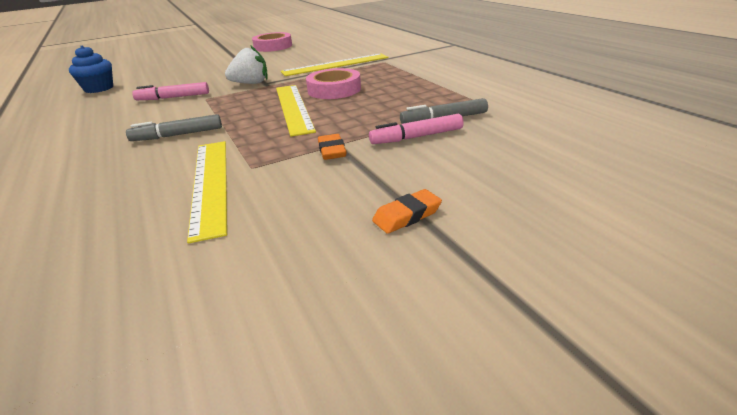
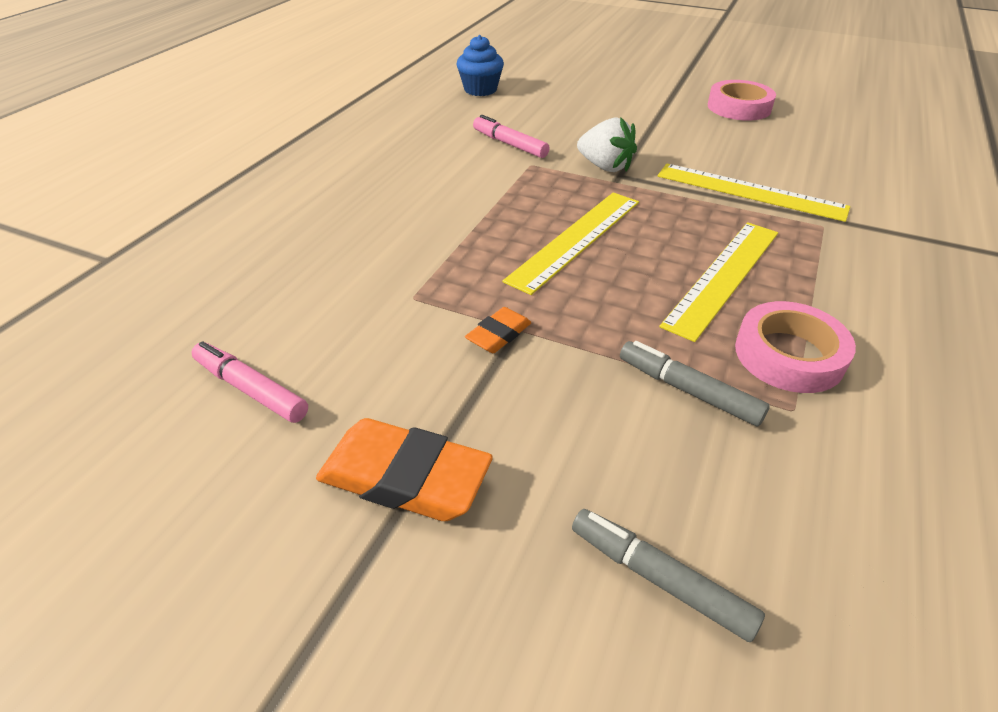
camera: 50 degrees right, 10 degrees up
(177, 135) = (433, 206): grey marker -> grey marker (659, 579)
(210, 183) = (361, 291): yellow ruler -> yellow ruler (724, 277)
(334, 89) = (666, 239): pink tape -> pink tape (789, 355)
(407, 215) = (404, 477): orange eraser -> orange eraser, size x1.88
(416, 137) = (604, 390): pink marker -> pink marker (251, 389)

